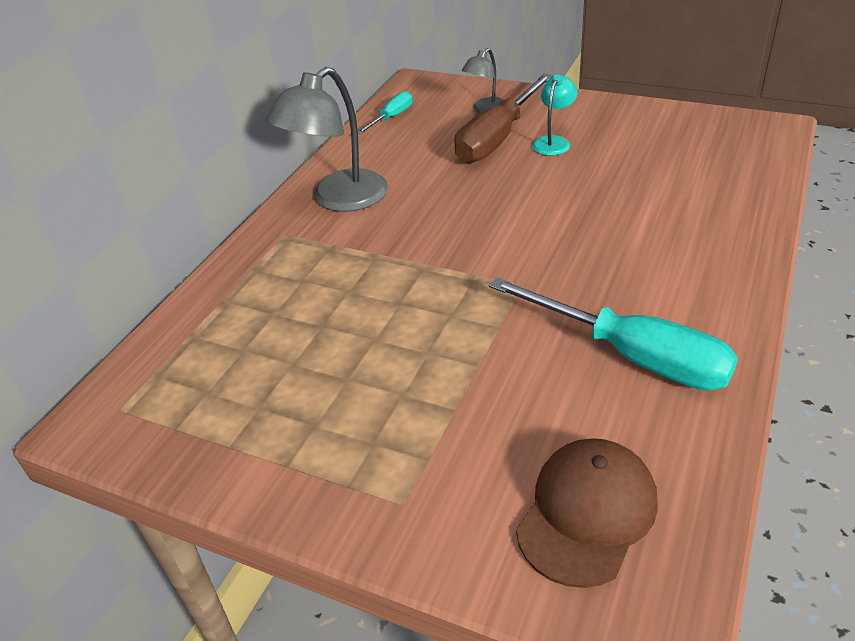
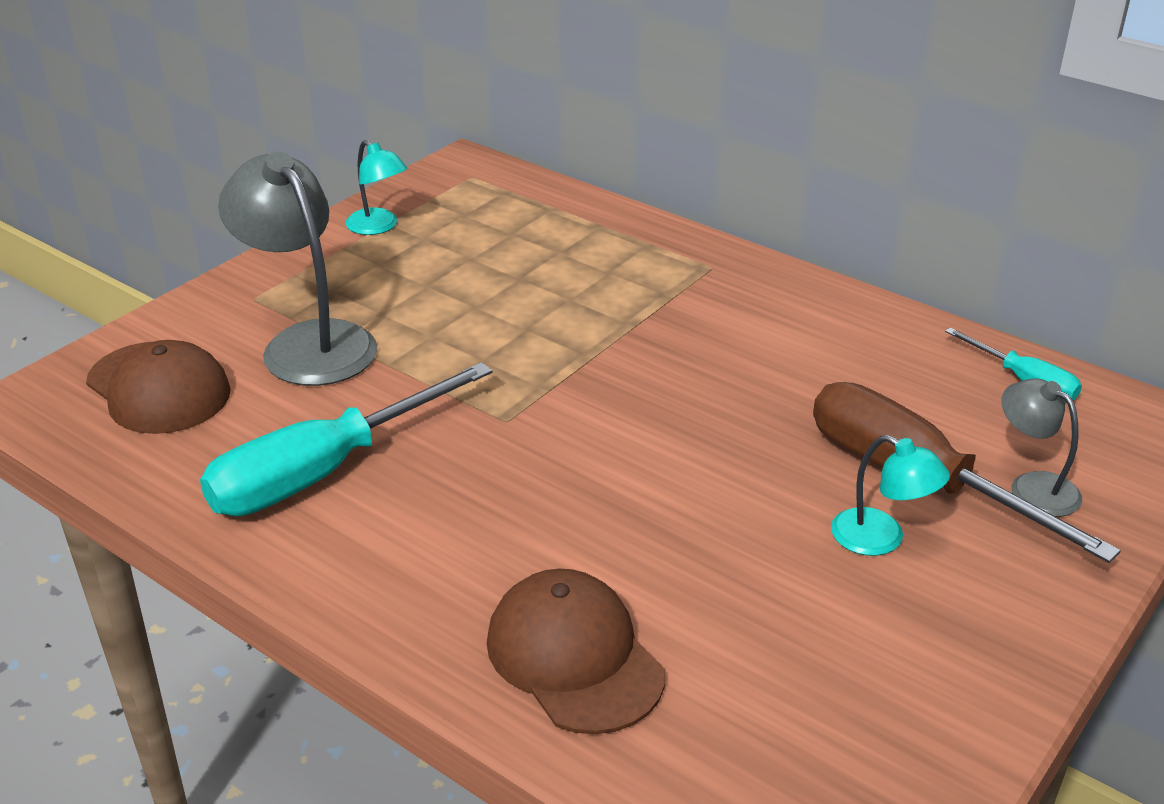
camera: 100 degrees right, 5 degrees down
(237, 450) = (378, 227): none -> turquoise lamp
(339, 199) = (778, 310): grey lamp -> grey lamp (308, 342)
(712, 211) = (574, 657): none -> brown cap

